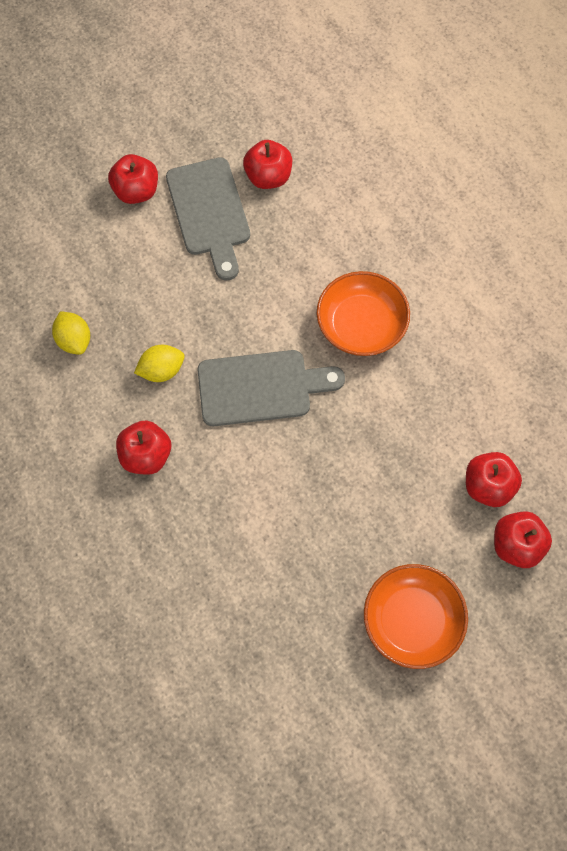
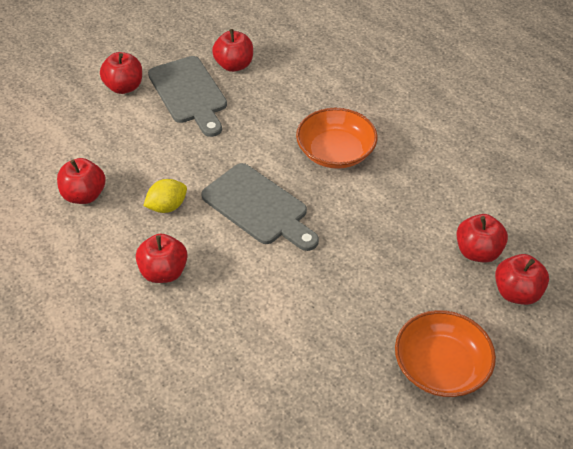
camera: 10 degrees left, 20 degrees down
(74, 340) = (84, 195): yellow lemon -> red apple
(261, 387) = (259, 207): grey cutting board -> grey cutting board turned 60 degrees clockwise

